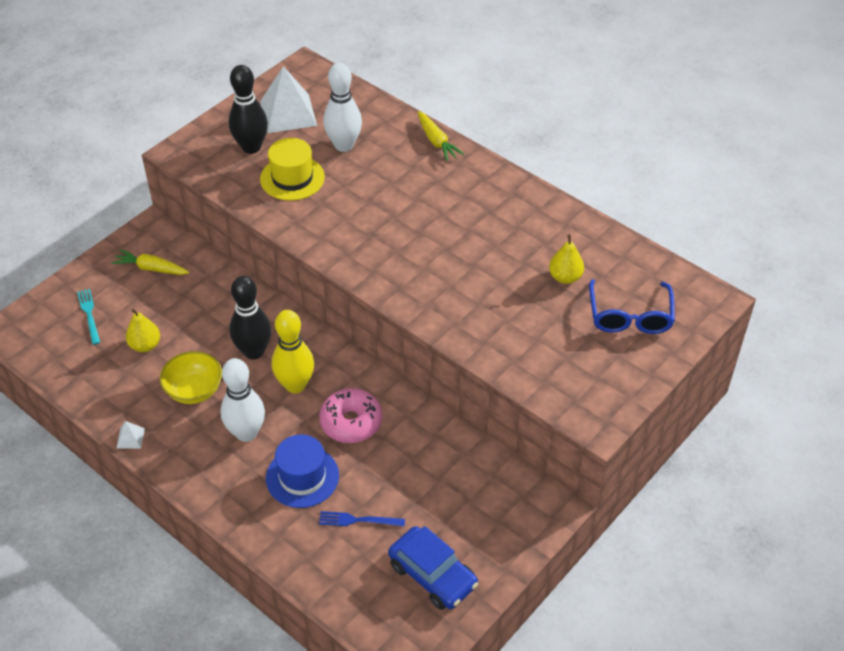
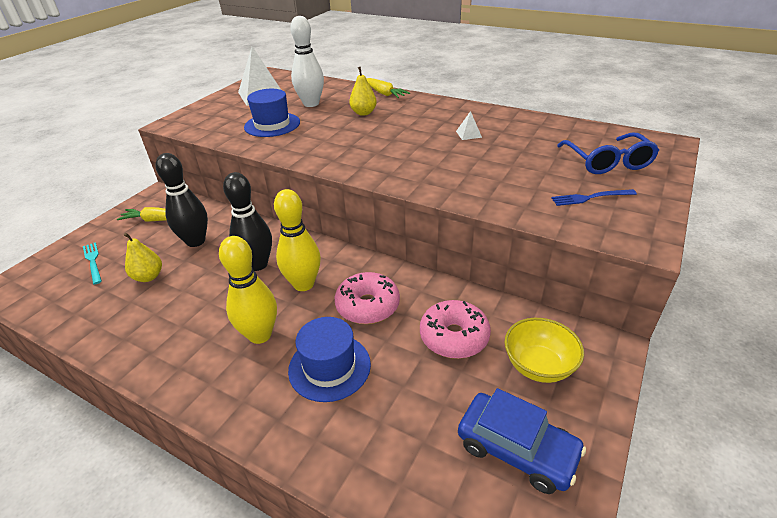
camera: 10 degrees left, 10 degrees down
(130, 438) = (129, 363): white pyramid -> white pyramid (468, 134)
(194, 391) = (200, 306): yellow bowl -> yellow bowl (538, 366)
(246, 433) = (260, 335): white bowling pin -> yellow bowling pin
(251, 147) = (234, 114): black bowling pin -> black bowling pin (196, 241)
(292, 178) = (272, 125): yellow hat -> blue hat
(358, 520) = (405, 401): blue fork -> blue fork (590, 197)
(420, 470) = (454, 337): none -> pink donut
(565, 277) = (533, 147): yellow pear -> yellow pear (363, 113)

